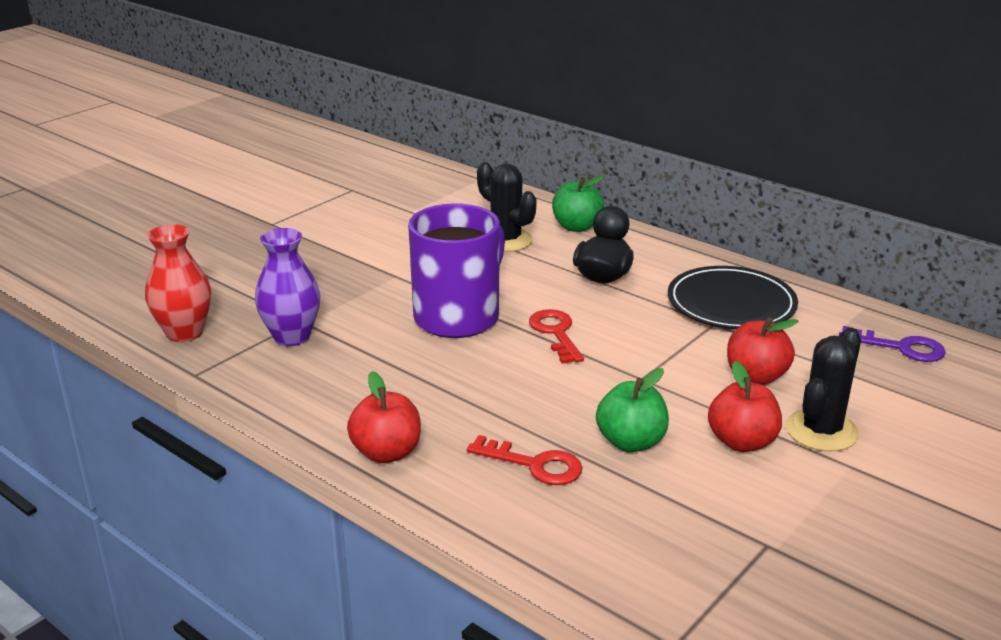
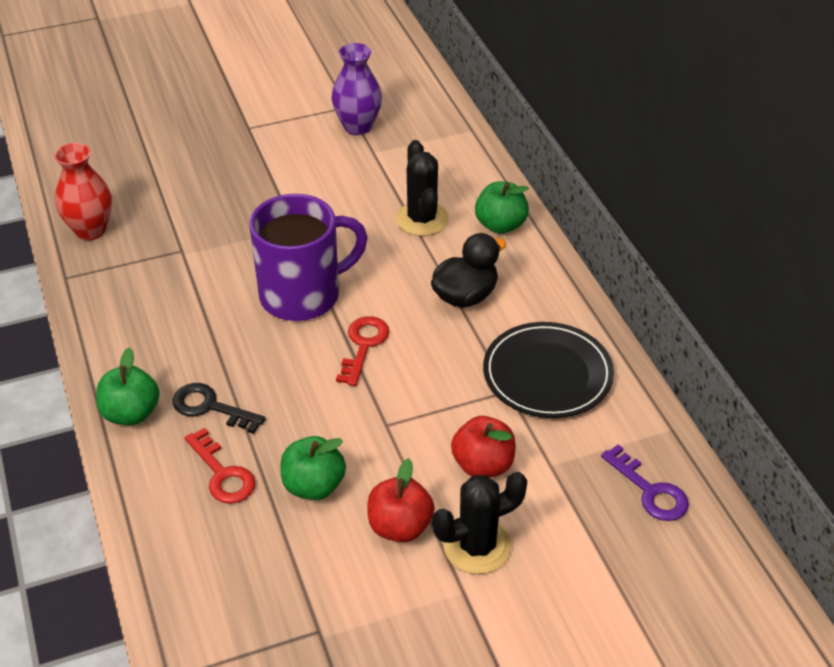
camera: 30 degrees right, 15 degrees up
(292, 337) = (161, 266): purple vase -> purple vase (357, 127)
(387, 452) = (131, 413): red apple -> green apple
(463, 421) = (210, 407): none -> black key

